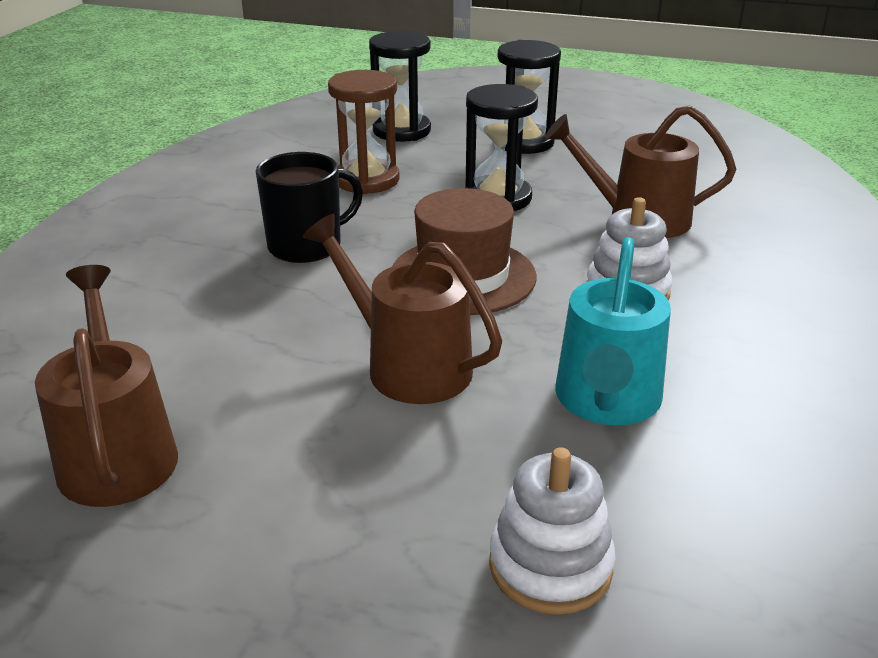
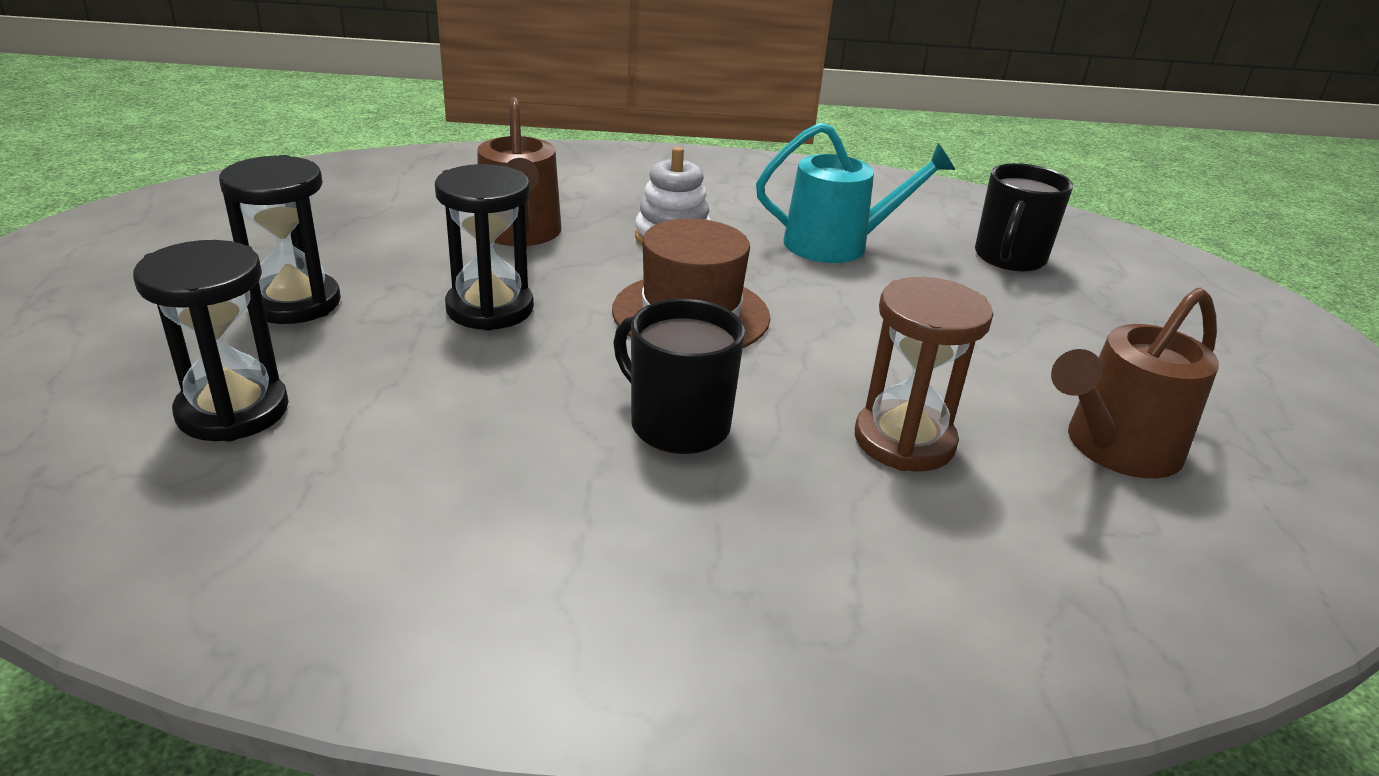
camera: 110 degrees left, 0 degrees up
(367, 180) = (452, 412): brown hourglass -> brown hourglass (904, 441)
(408, 366) = (863, 324): brown watering can -> none
(550, 566) = (1009, 258): white stacking toy -> black mug

